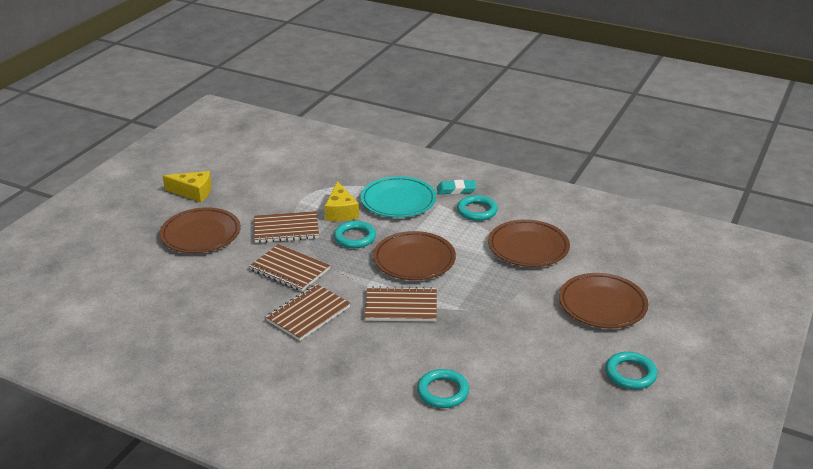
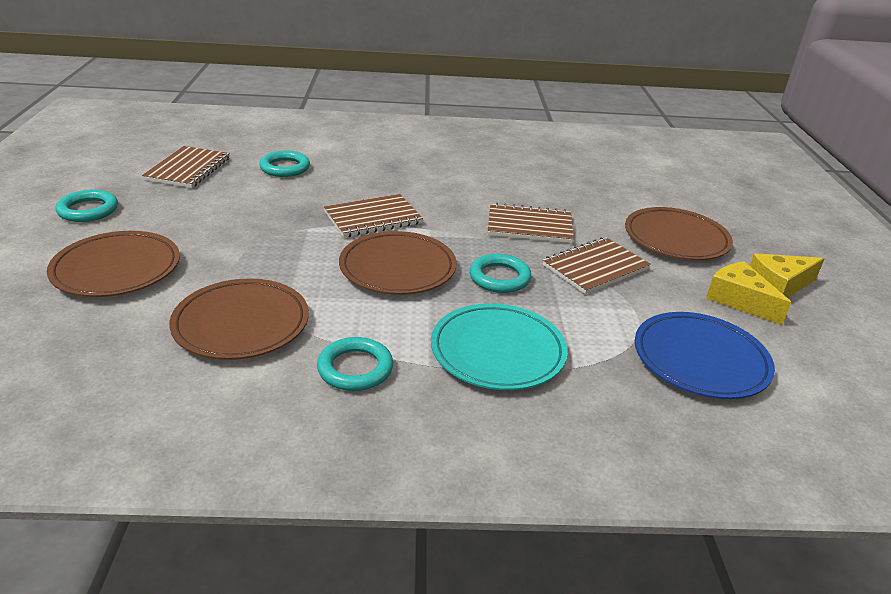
camera: 150 degrees right, 0 degrees up
(301, 174) = (700, 360): none -> blue plate
(308, 314) = (461, 194): brown notebook -> brown notebook (188, 169)
(340, 211) = (560, 309): yellow cheese -> yellow cheese (739, 300)
(456, 190) = (419, 405): turquoise eraser -> none

